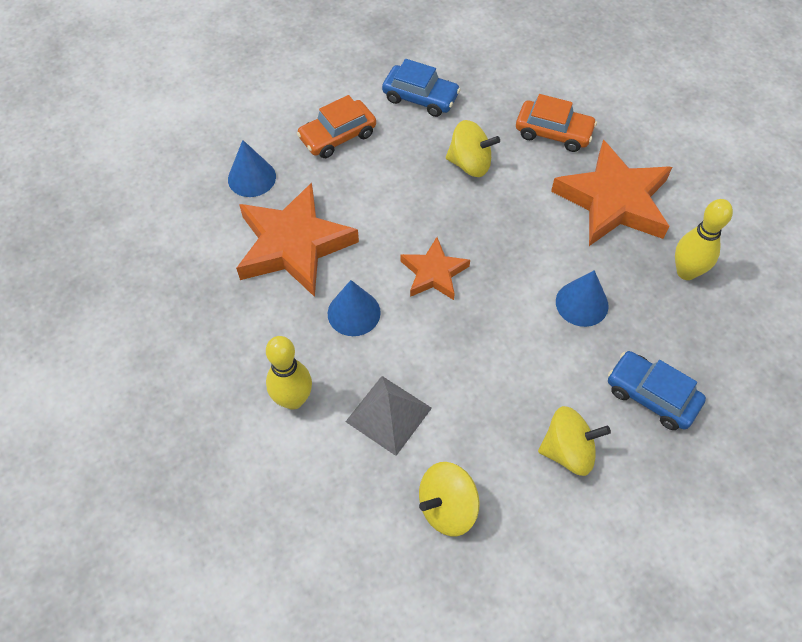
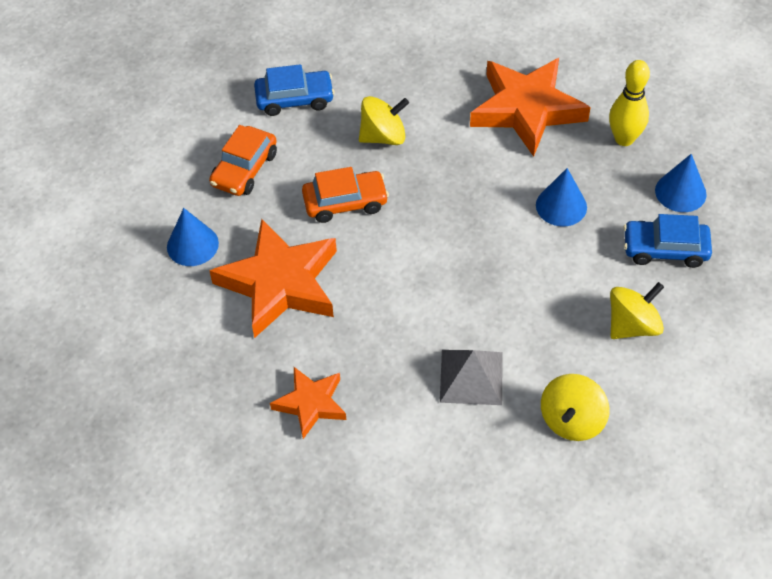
camera: 30 degrees left, 5 degrees down
(293, 399) = (382, 409): yellow bowling pin -> none
(354, 313) = (378, 312): blue cone -> blue cone (680, 192)
(434, 273) = (422, 244): orange star -> orange star (311, 403)
(553, 132) = (435, 75): orange car -> orange car (345, 202)

